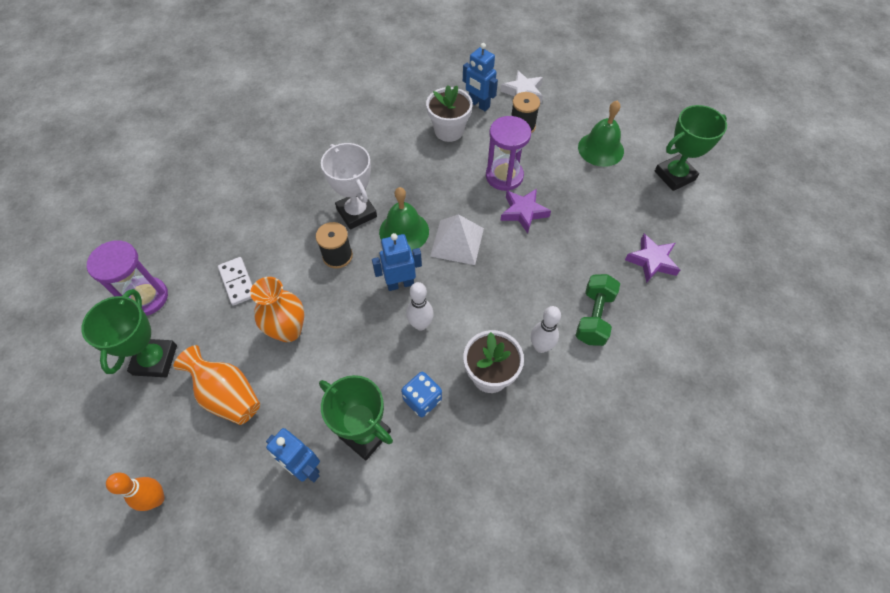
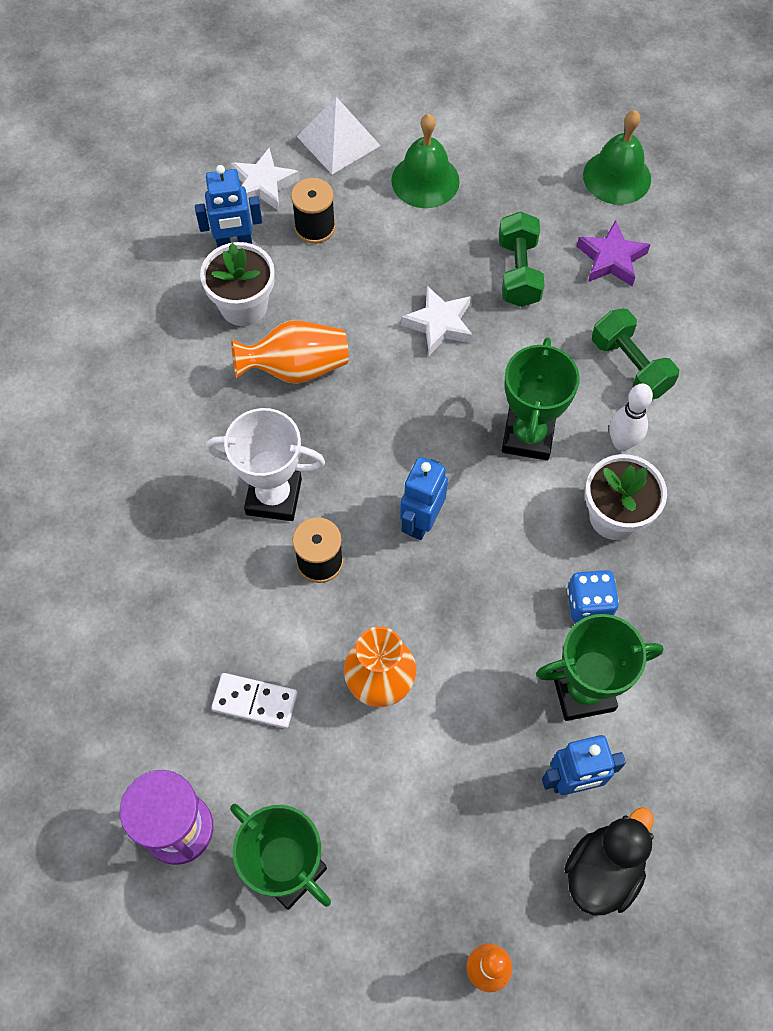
camera: 50 degrees left, 5 degrees up
(228, 395) = (412, 810): orange vase -> orange vase (296, 368)
(259, 524) = (603, 870): none -> black duck
(404, 231) = (351, 465): green bell -> green bell (617, 177)
(420, 324) = (494, 539): white bowling pin -> none
(457, 242) = (417, 421): white pyramid -> white pyramid (338, 141)
(504, 176) = (370, 303): purple hourglass -> none
(523, 212) = (439, 324): purple star -> white star
(593, 224) = (518, 272): none -> green dumbbell
(674, 175) = (527, 146): green trophy -> green trophy (528, 436)

